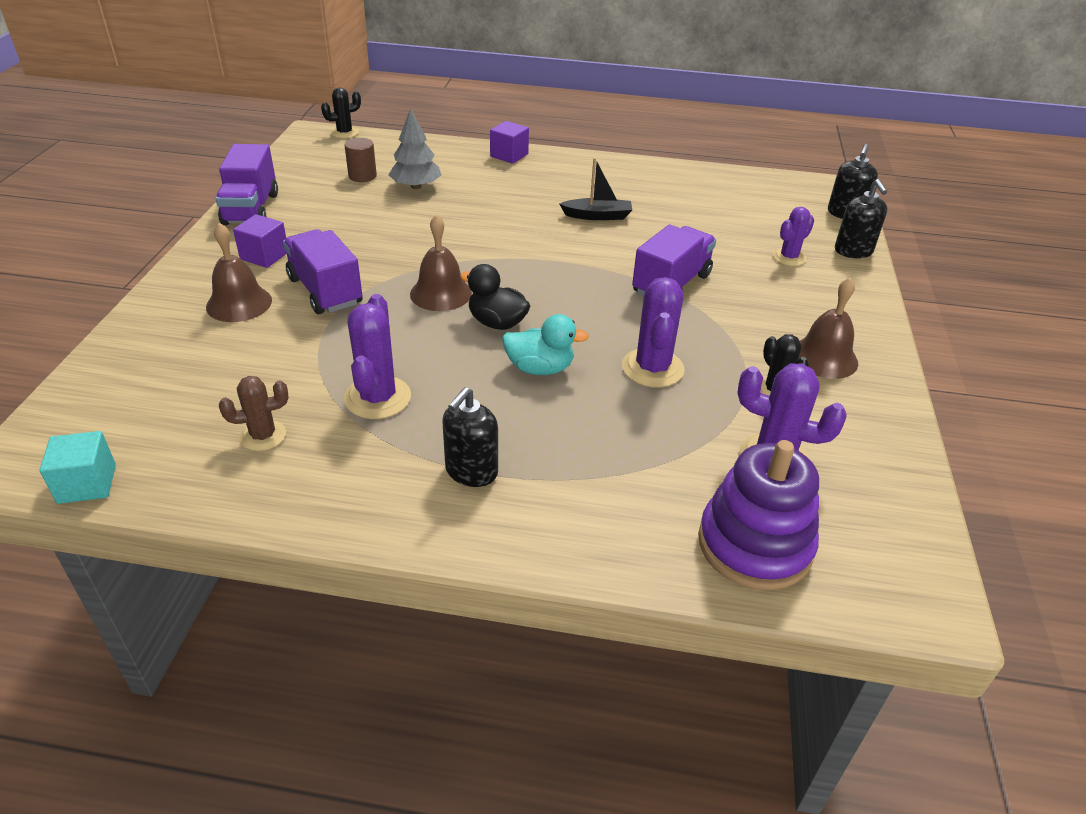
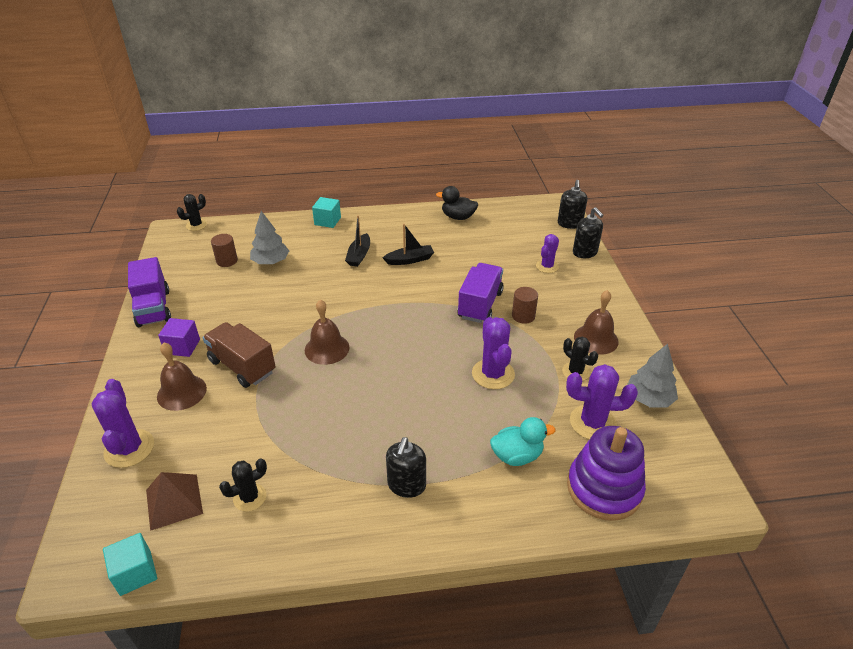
camera: 15 degrees left, 0 degrees up
(171, 418) = (174, 501): none -> brown pyramid
(263, 436) = (250, 497): brown cactus -> black cactus
(325, 291) = (242, 366): purple truck -> brown truck
(377, 398) = (318, 445): purple cactus -> purple cactus (129, 448)
(497, 323) = (376, 363): black duck -> black duck (458, 217)
(509, 155) = (327, 221): purple cube -> turquoise cube
(532, 199) = (359, 255): none -> black boat
(540, 368) = (420, 393): turquoise duck -> turquoise duck (517, 456)
(727, 309) = (523, 316): none -> brown cylinder
(875, 448) = (649, 398): none -> grey tree

